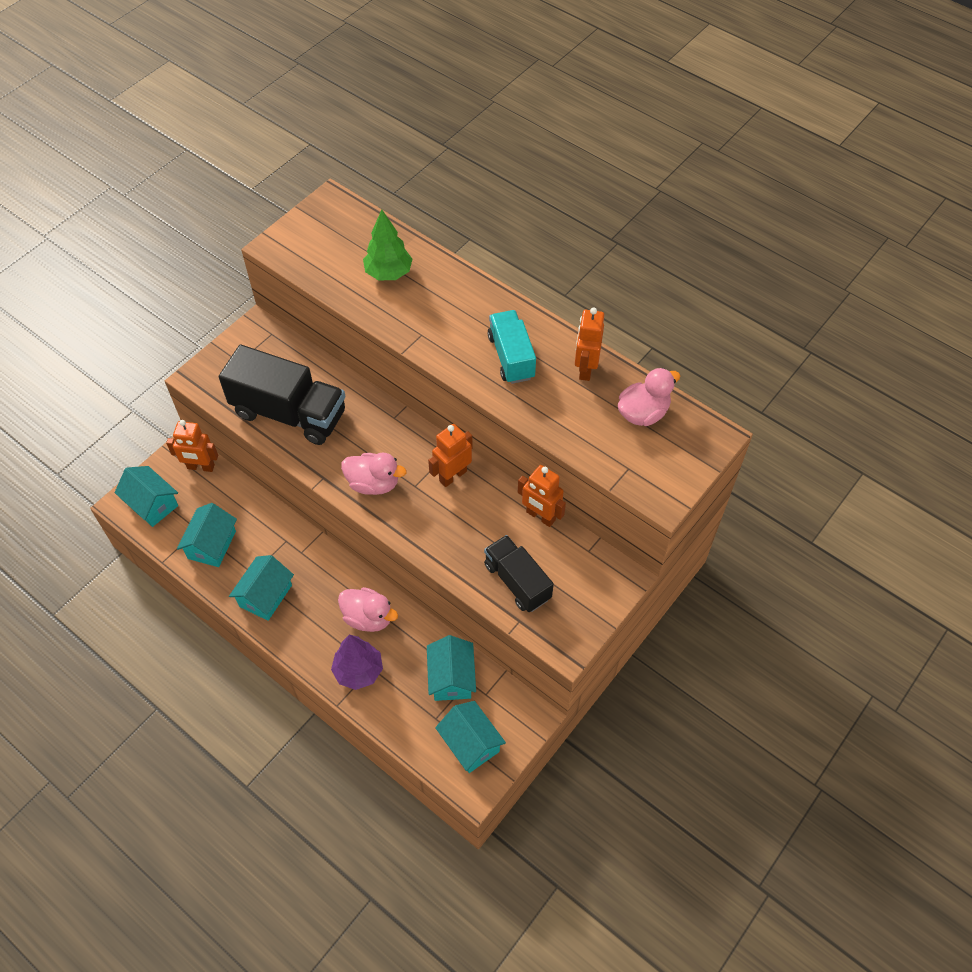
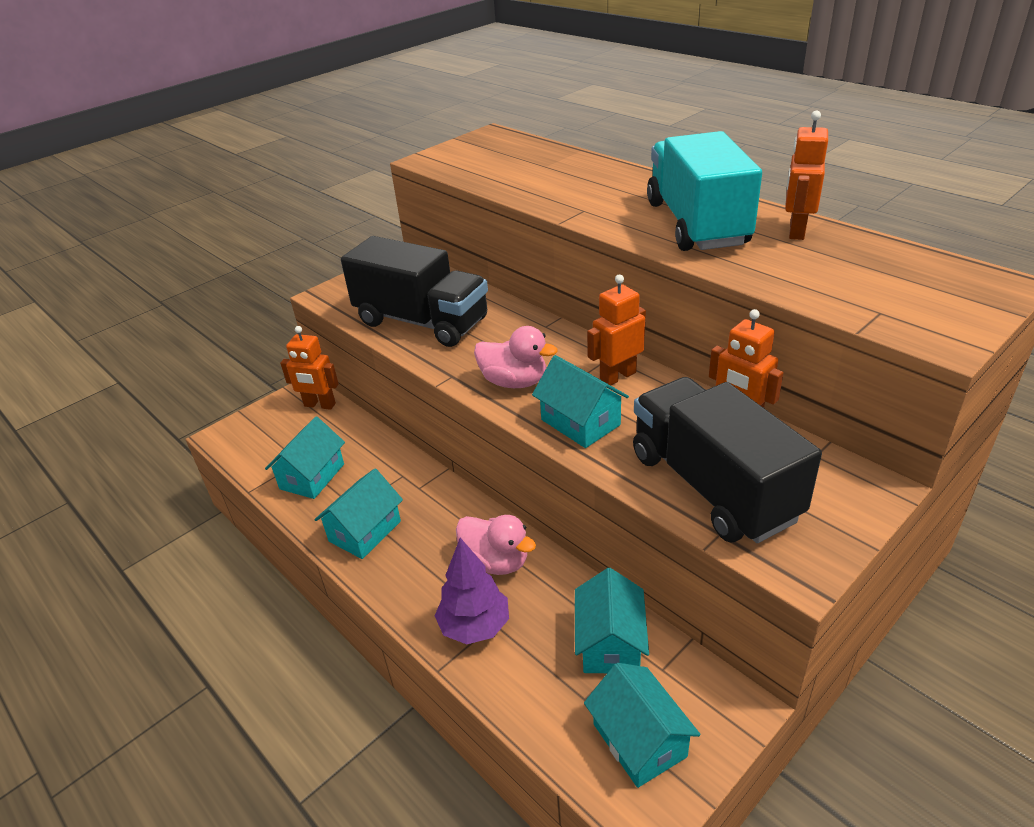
camera: 10 degrees right, 20 degrees down
(152, 504) = (255, 436): turquoise house -> turquoise house (580, 422)
(388, 273) = (548, 172): green tree -> none
(511, 357) = (696, 224): turquoise truck -> turquoise truck, size x1.63
(517, 581) = (712, 486): black truck -> black truck, size x1.63
(643, 413) = (886, 264): pink duck -> none

